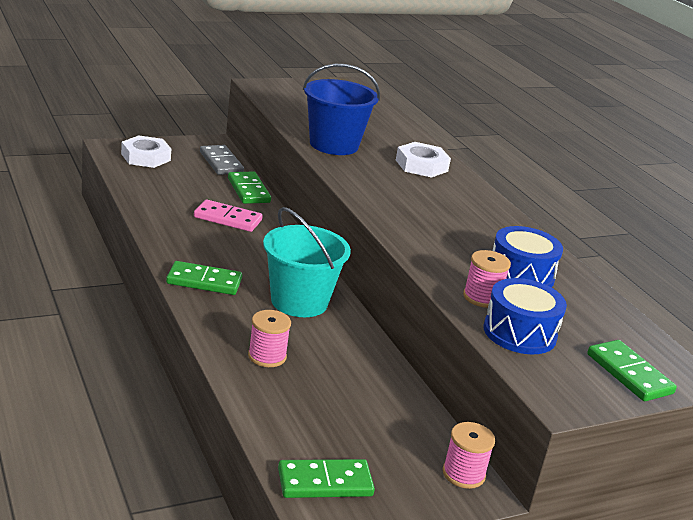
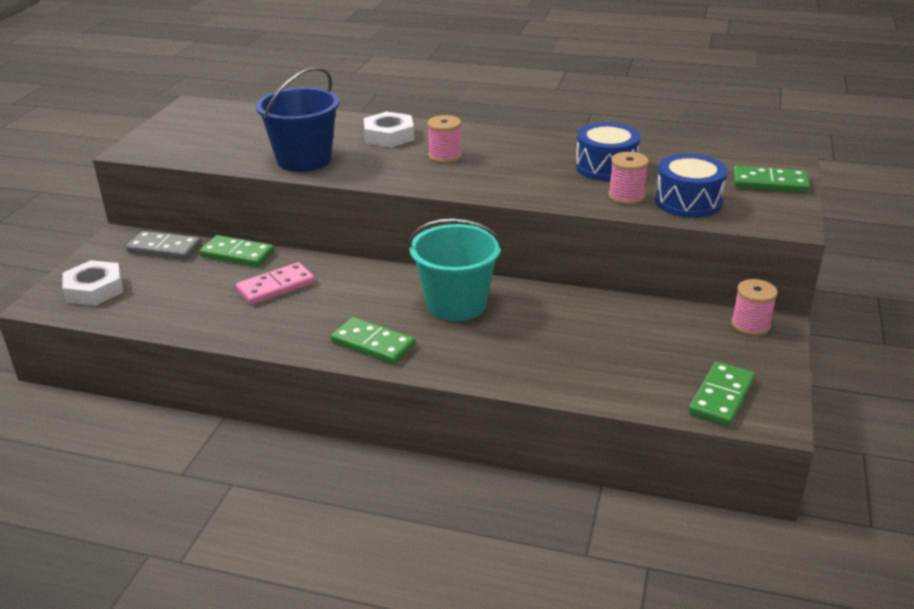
camera: 45 degrees left, 5 degrees up
(204, 281) = (373, 344): green domino -> green domino turned 75 degrees clockwise
(267, 356) = (525, 356): pink spool -> pink spool (445, 156)

